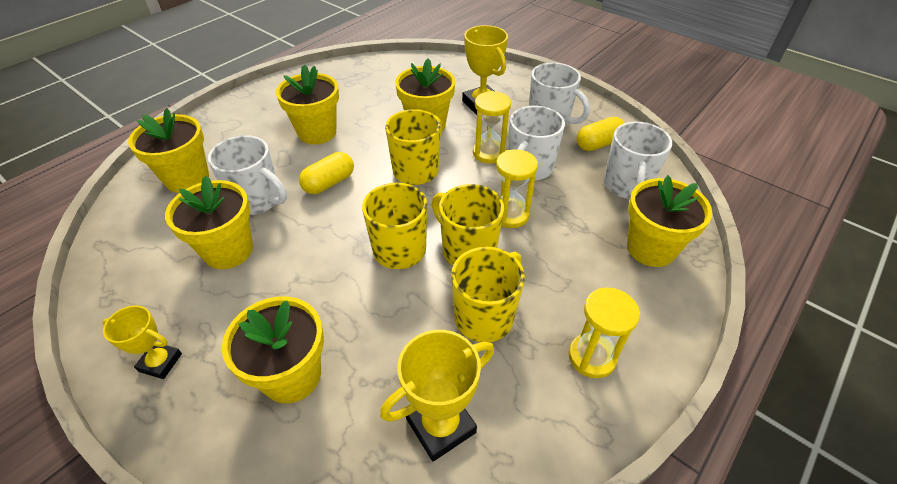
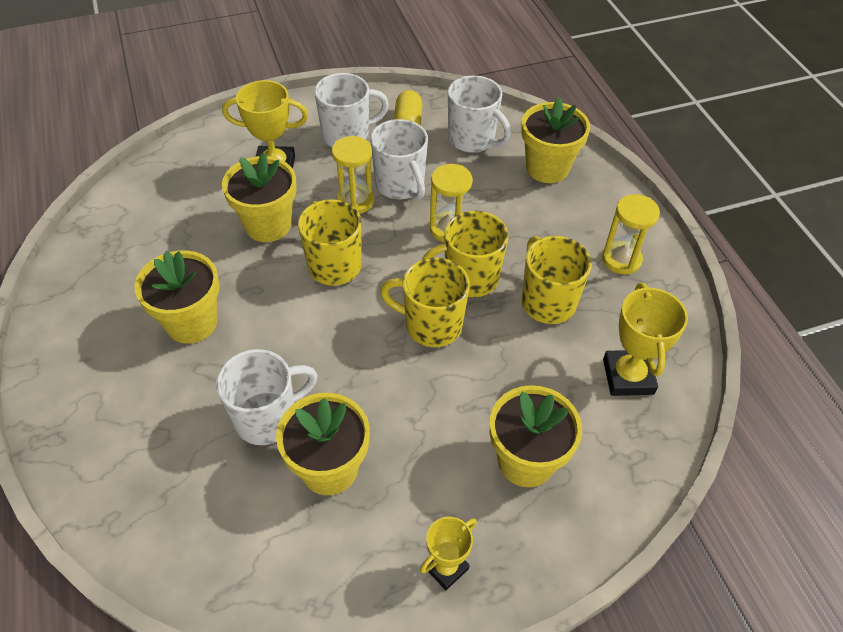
camera: 60 degrees left, 5 degrees up
(187, 178) = (164, 480): yellow flower pot -> none
(329, 183) = (292, 344): yellow capsule -> none

